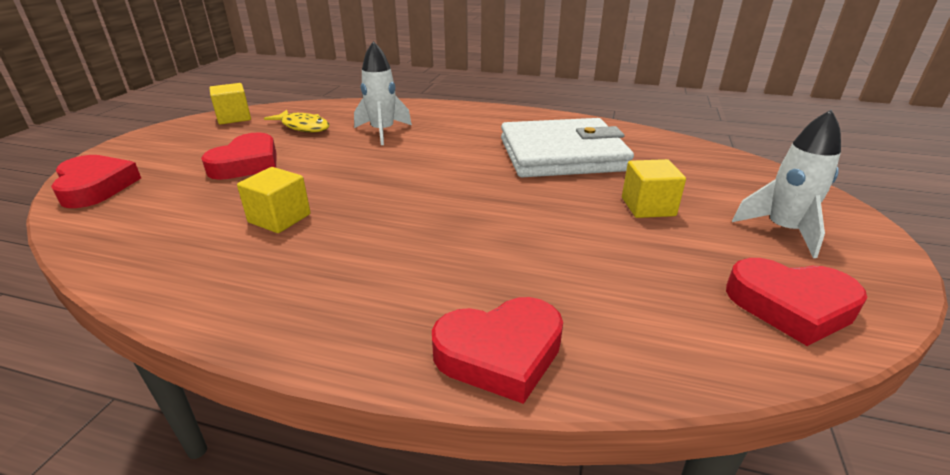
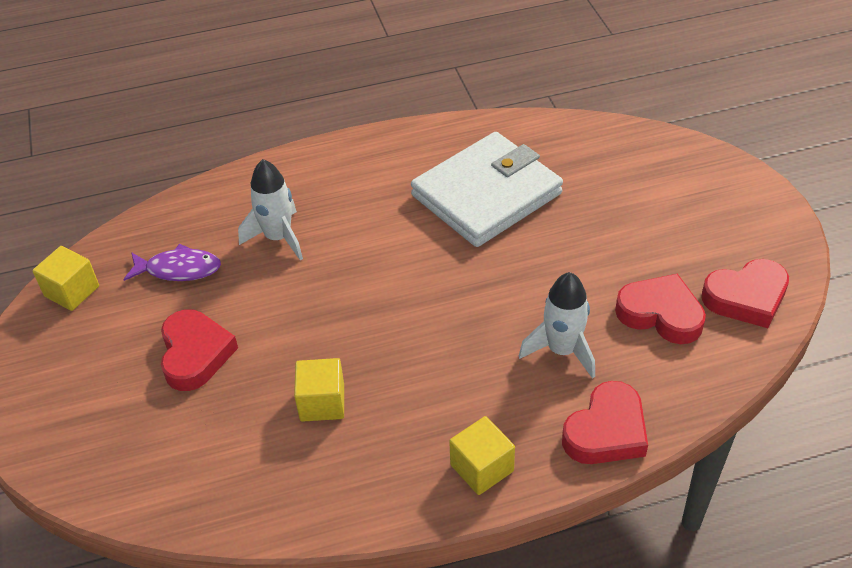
camera: 30 degrees left, 15 degrees up
(95, 187) = (82, 462): red heart -> red heart (660, 314)
(303, 127) = (179, 269): yellow fish -> purple fish
(648, 207) = (604, 237): yellow cube -> yellow cube (482, 468)
(783, 230) = (710, 219): white rocket -> white rocket (562, 350)

